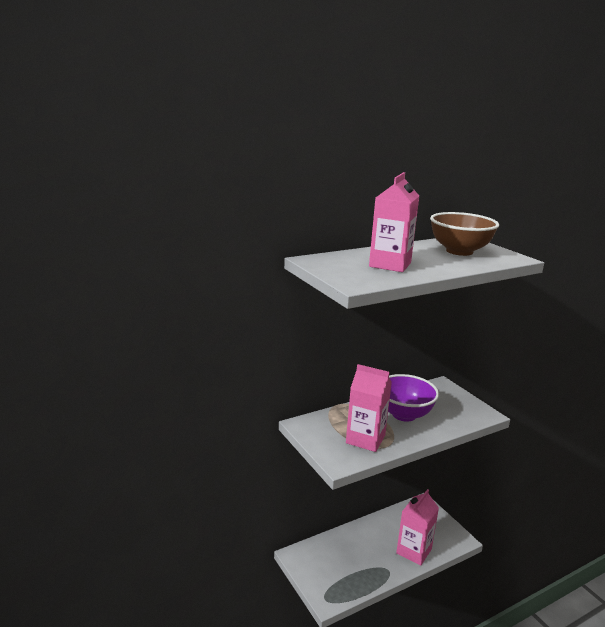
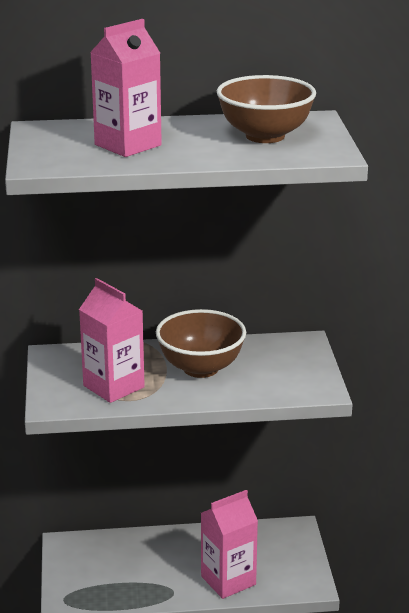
camera: 25 degrees right, 5 degrees up
(404, 414) = (201, 368): purple bowl -> brown bowl

